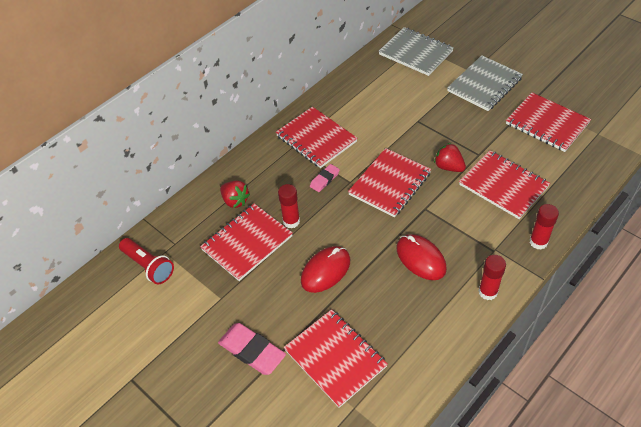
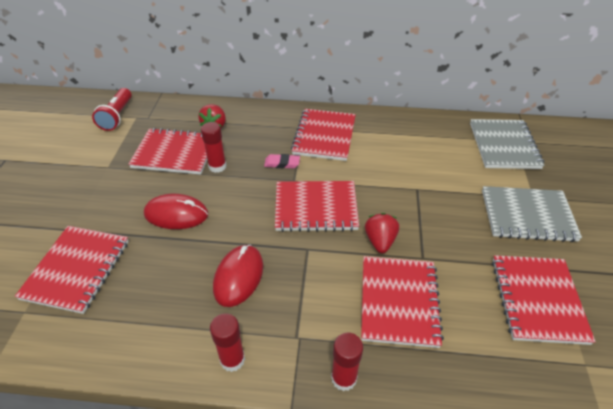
camera: 50 degrees right, 5 degrees down
(252, 351) = (60, 211): pink eraser -> none

